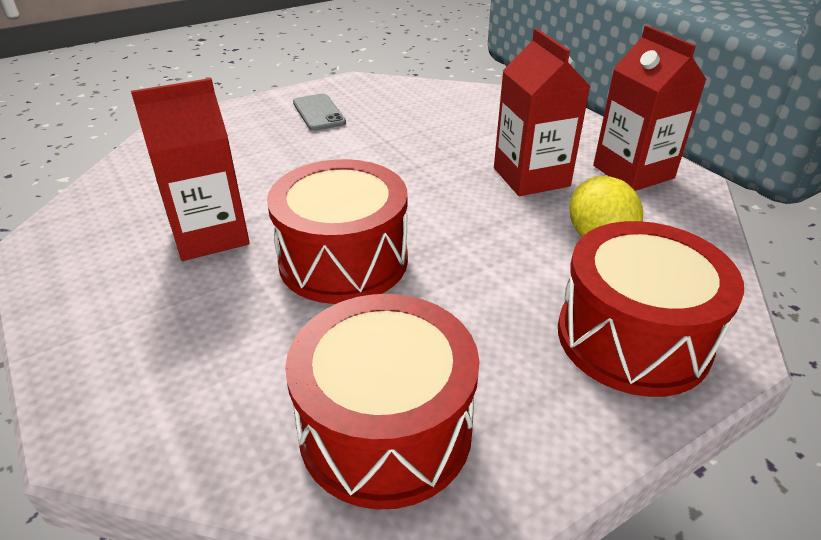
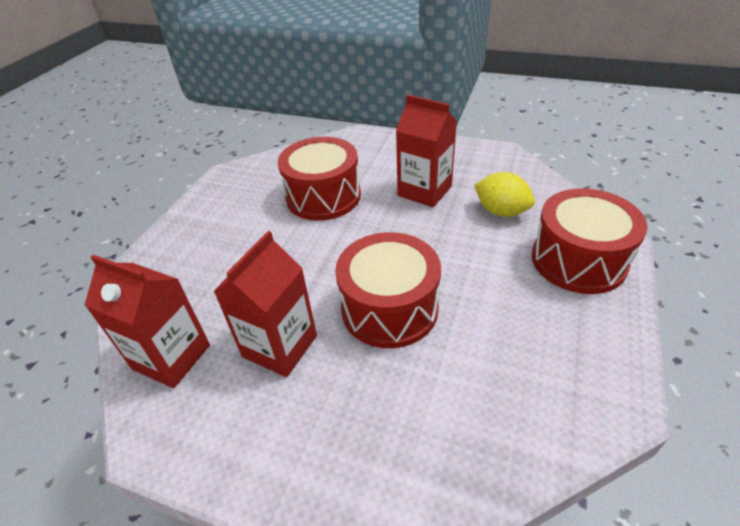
camera: 35 degrees left, 5 degrees up
(319, 113) = (233, 211): grey phone -> none
(385, 429) = (538, 391): red drum -> red drum (323, 196)
(633, 172) = (471, 160): red carton -> red carton (171, 357)

